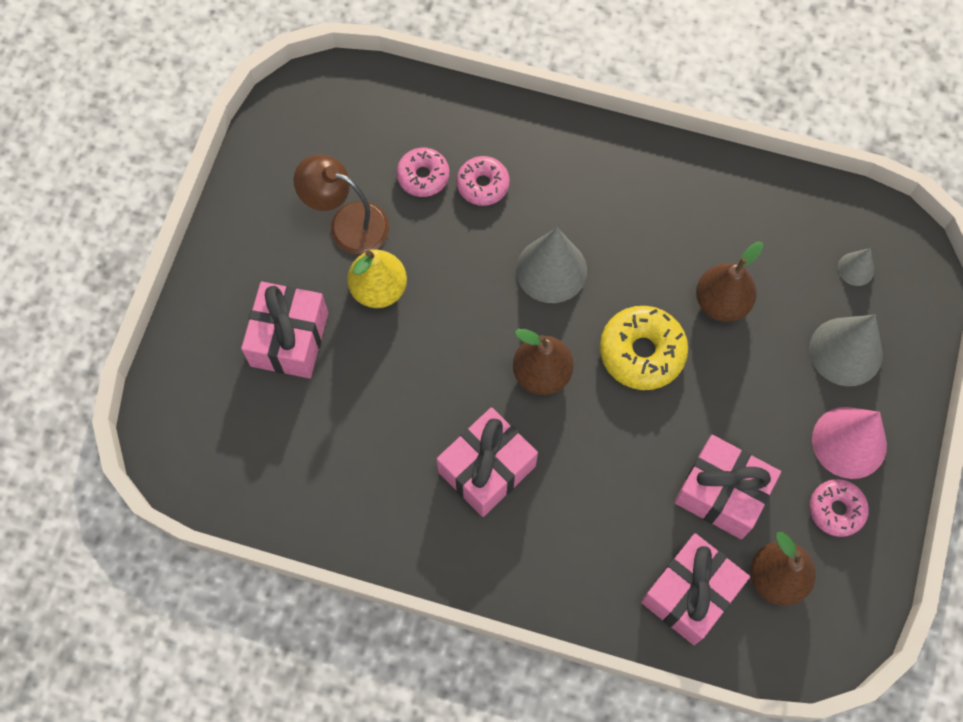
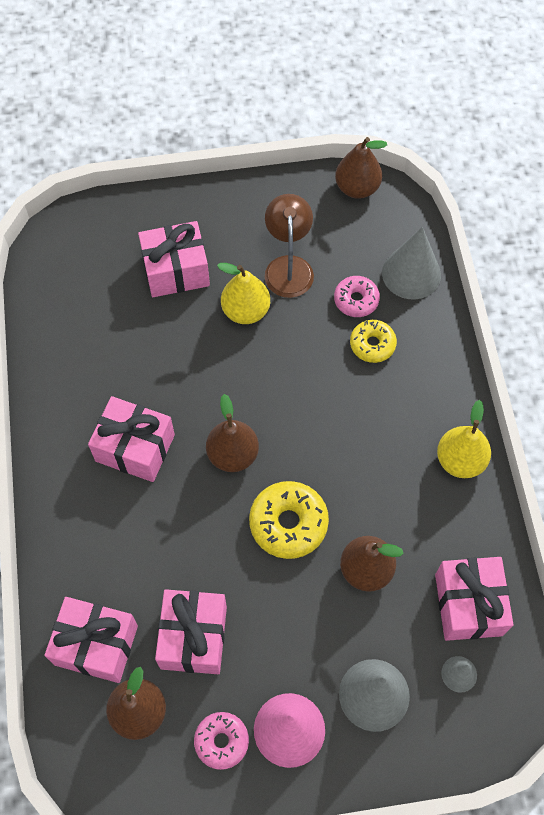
camera: 65 degrees right, 5 degrees down
(286, 112) = (357, 188): none -> brown pear
(483, 185) = (372, 344): pink donut -> yellow donut
(551, 270) = (325, 425): grey cone -> grey cone (411, 273)
(648, 166) = (460, 460): none -> yellow pear
(794, 229) = (468, 604): none -> pink gift

